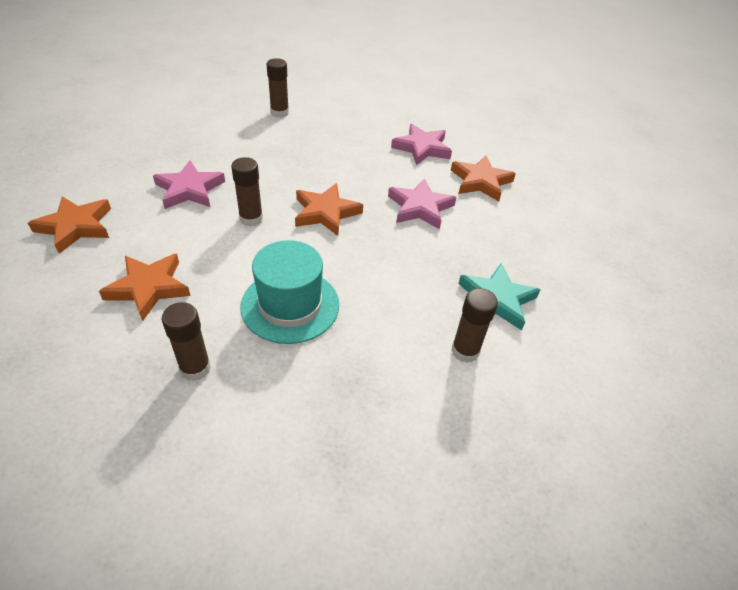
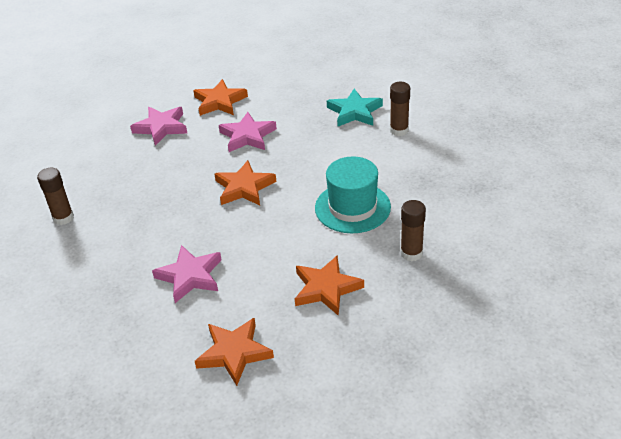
camera: 75 degrees left, 5 degrees down
(251, 219) = (244, 232): brown glue stick -> none

